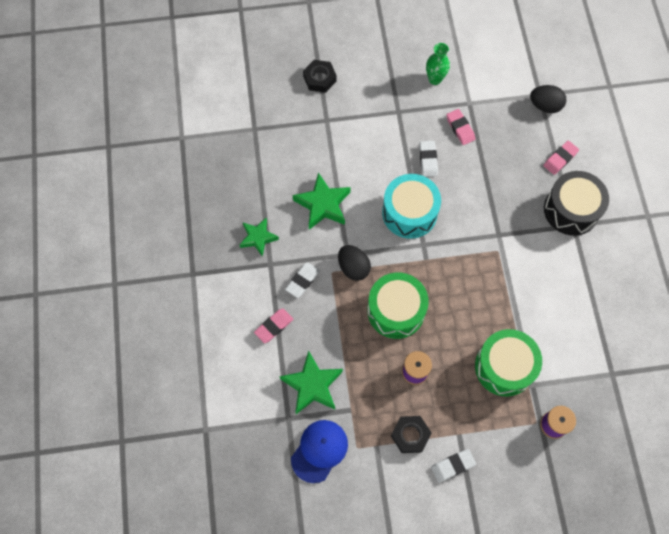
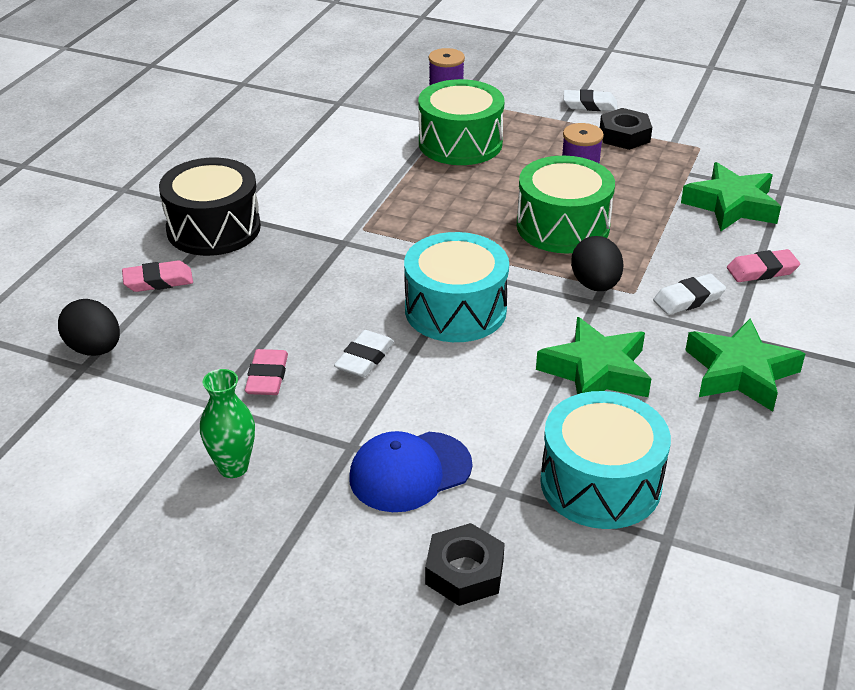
camera: 150 degrees left, 30 degrees down
(258, 238) = (740, 372): green star -> green star, size x1.50
(291, 142) = (600, 483): none -> turquoise drum
(319, 451) = (751, 158): blue cap -> blue cap (410, 472)

